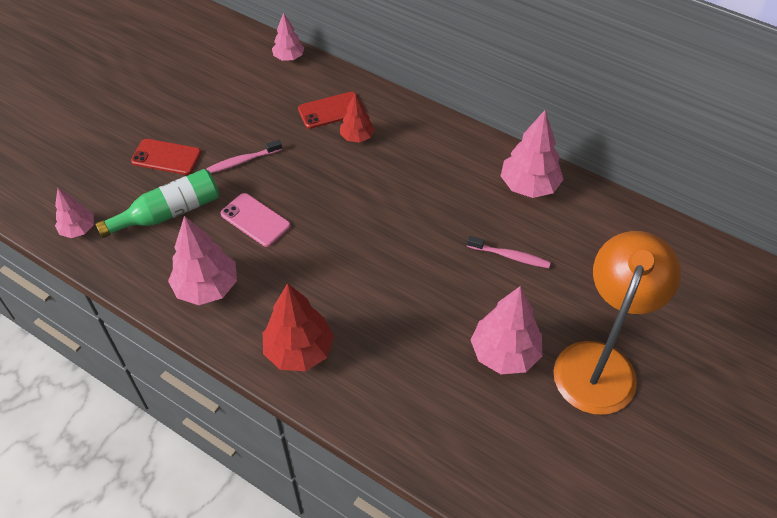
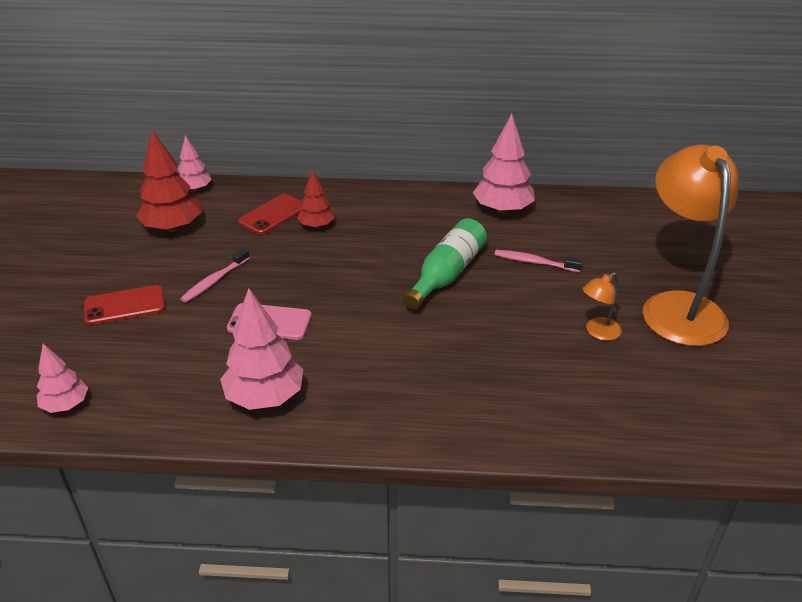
camera: 30 degrees left, 15 degrees down
(168, 213) = (166, 351): green bottle -> green bottle (447, 274)
(299, 351) = (410, 410): red tree -> red tree (173, 227)
(504, 353) = (598, 332): pink tree -> orange lamp
(510, 256) = (534, 262): pink toothbrush -> pink toothbrush turned 150 degrees counterclockwise

